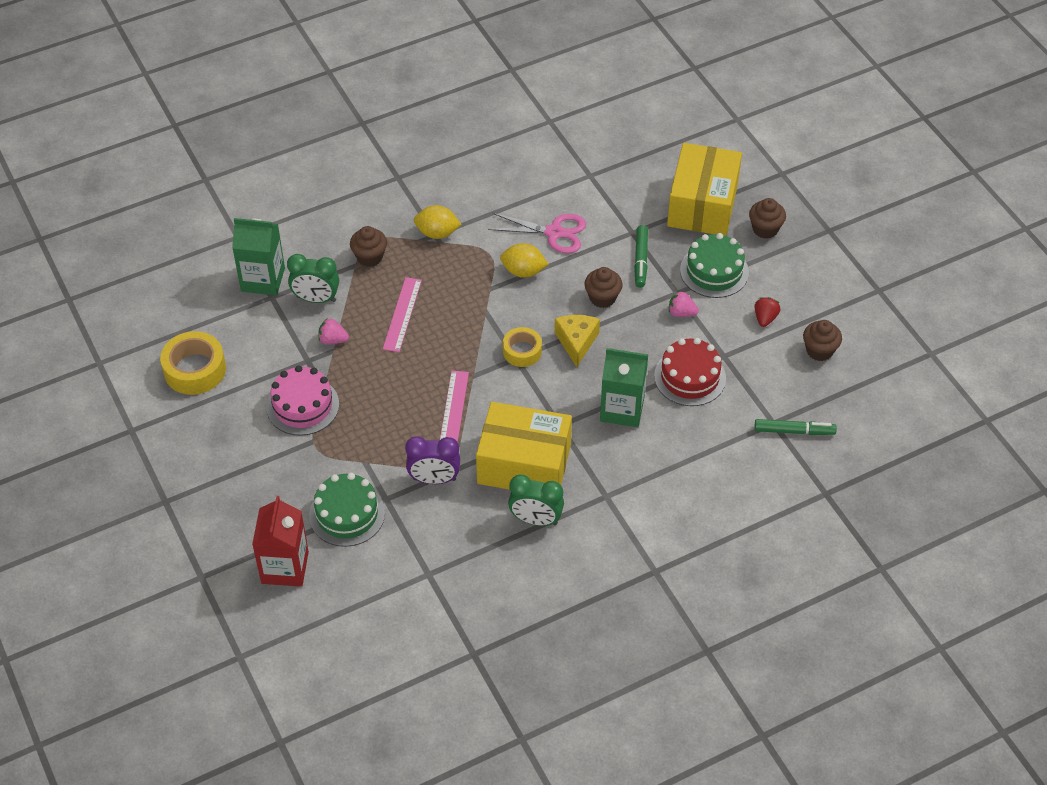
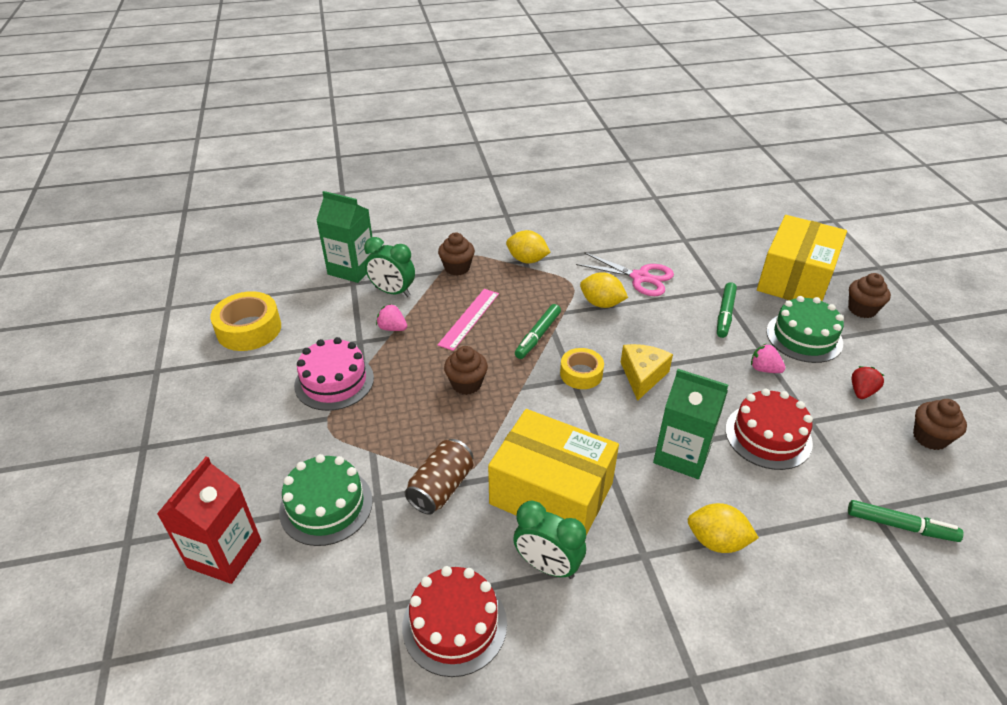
camera: 15 degrees right, 10 degrees down
(434, 479) = (441, 487): purple clock -> brown can
(453, 410) = (489, 418): pink ruler -> none
(472, 320) = (538, 336): none -> green marker
(480, 575) = (454, 624): none -> red cake
(602, 298) = (679, 340): brown cupcake -> brown cupcake (466, 384)
(658, 473) = (716, 541): none -> yellow lemon

